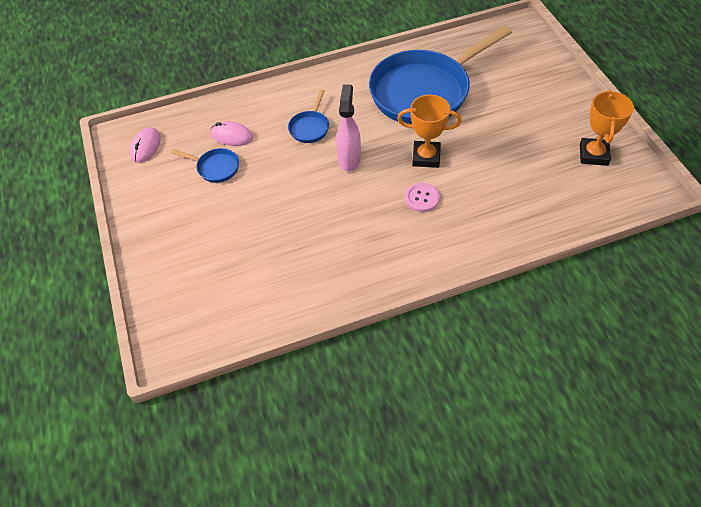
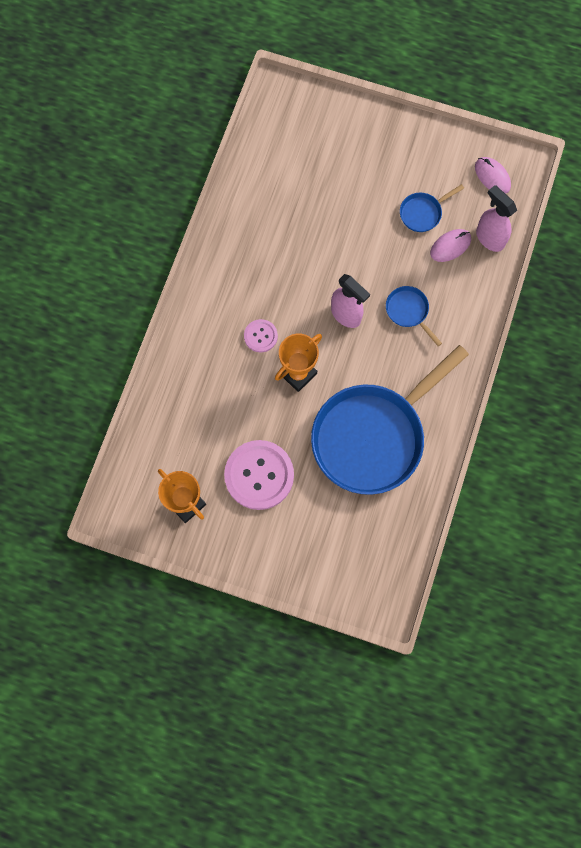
camera: 125 degrees right, 20 degrees up
(205, 119) = (489, 238): none -> pink spray bottle
(424, 91) = (373, 436): blue pan -> blue pan turned 135 degrees counterclockwise
(523, 130) = (259, 475): none -> pink button

